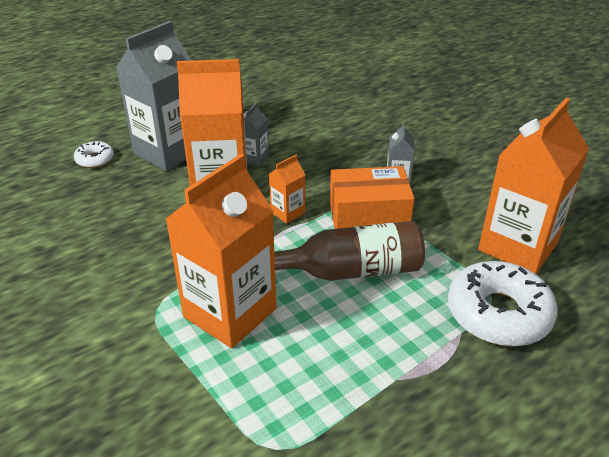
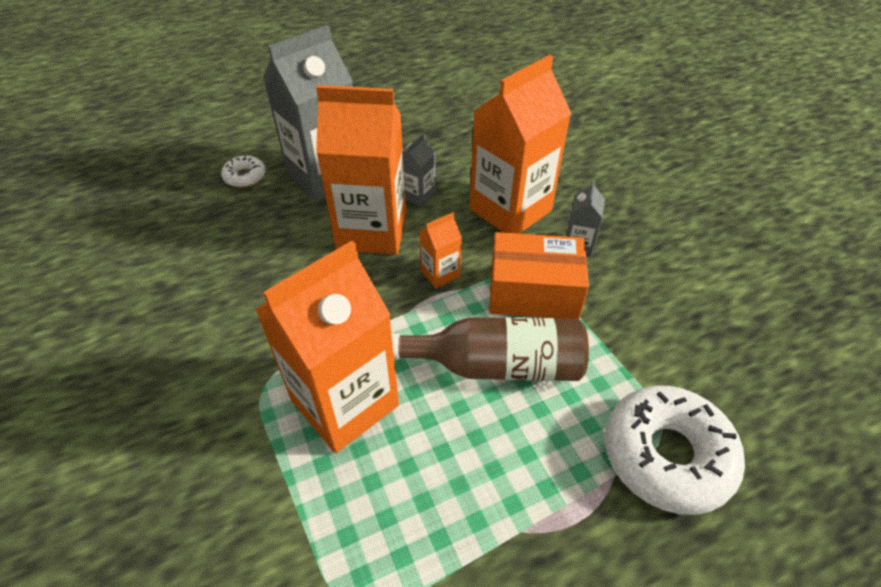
camera: 10 degrees right, 10 degrees up
(518, 246) = (709, 359): orange carton -> orange carton (510, 210)

